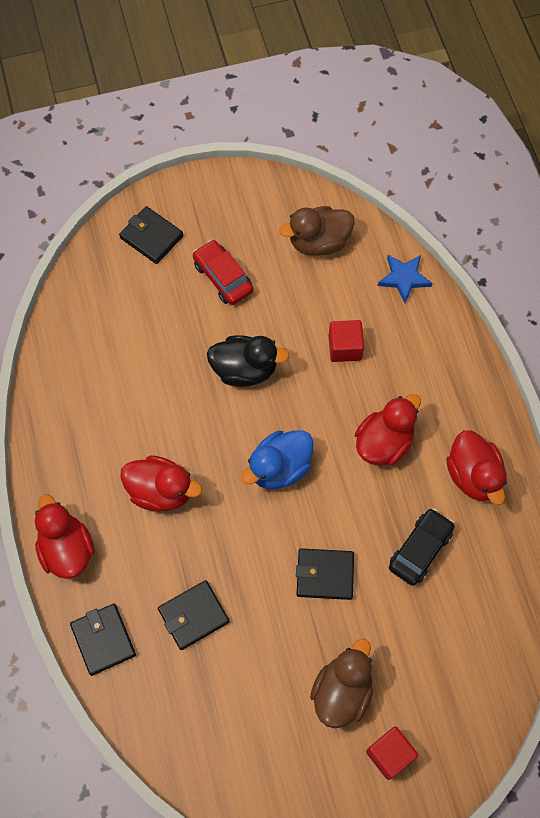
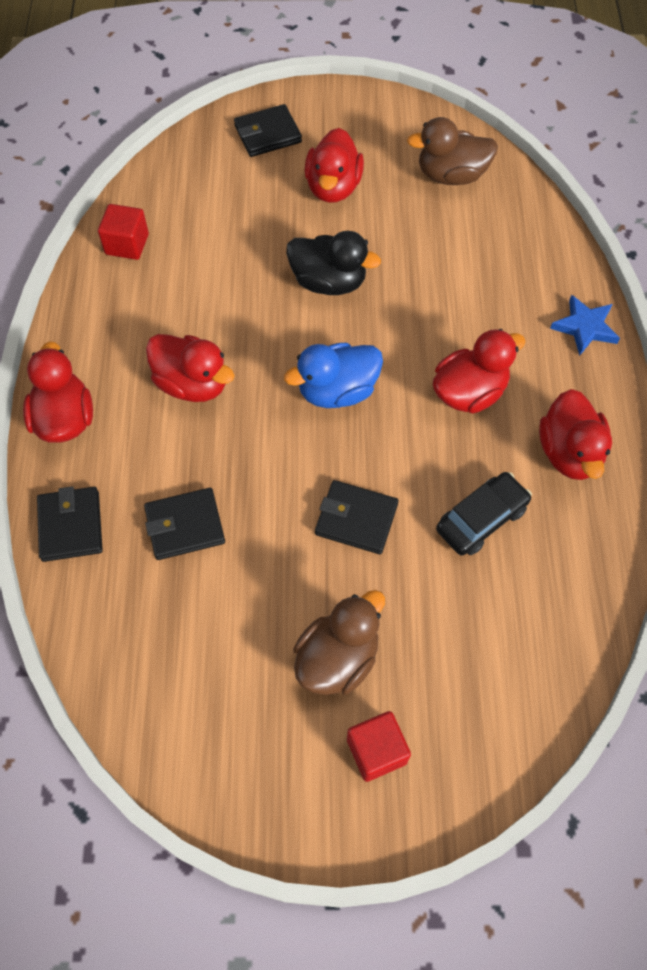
camera: 15 degrees right, 5 degrees down
(151, 237) = (267, 134): black wallet -> black wallet turned 75 degrees counterclockwise
(223, 277) = (333, 187): red car -> red duck
(345, 347) = (451, 284): red cube -> red cube (127, 244)
(404, 278) = (539, 230): blue star -> blue star (585, 327)

